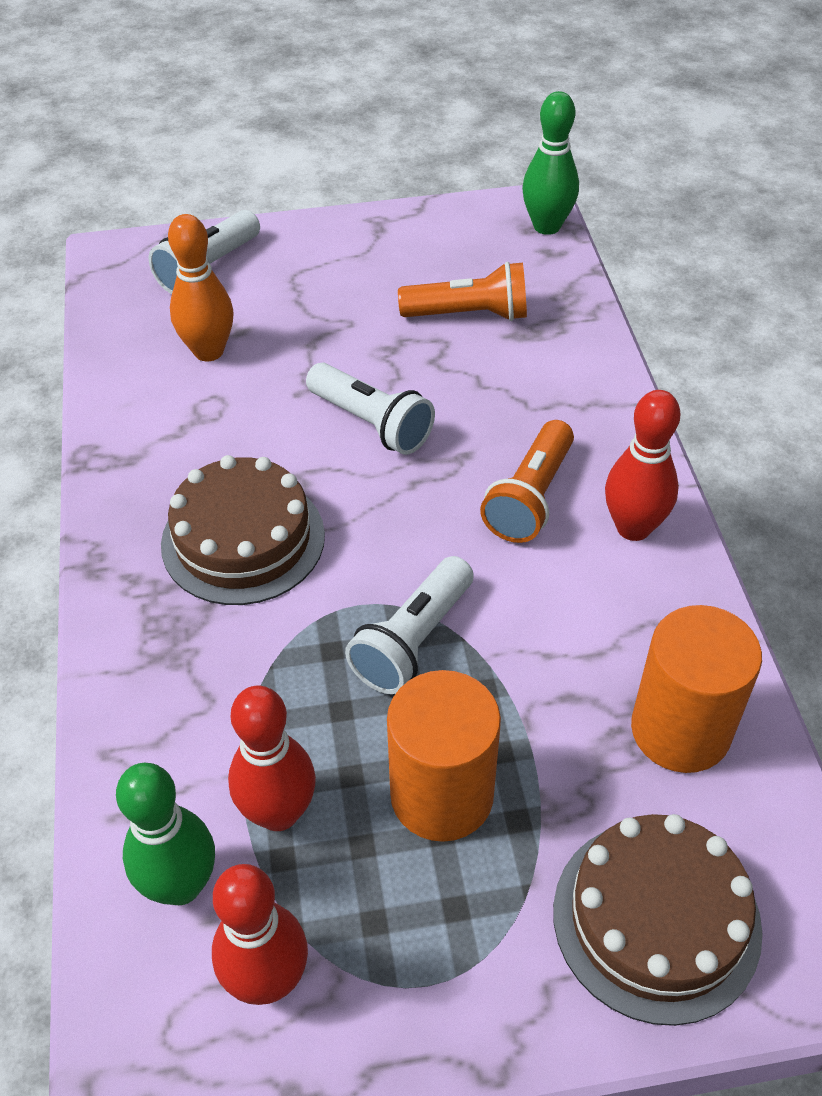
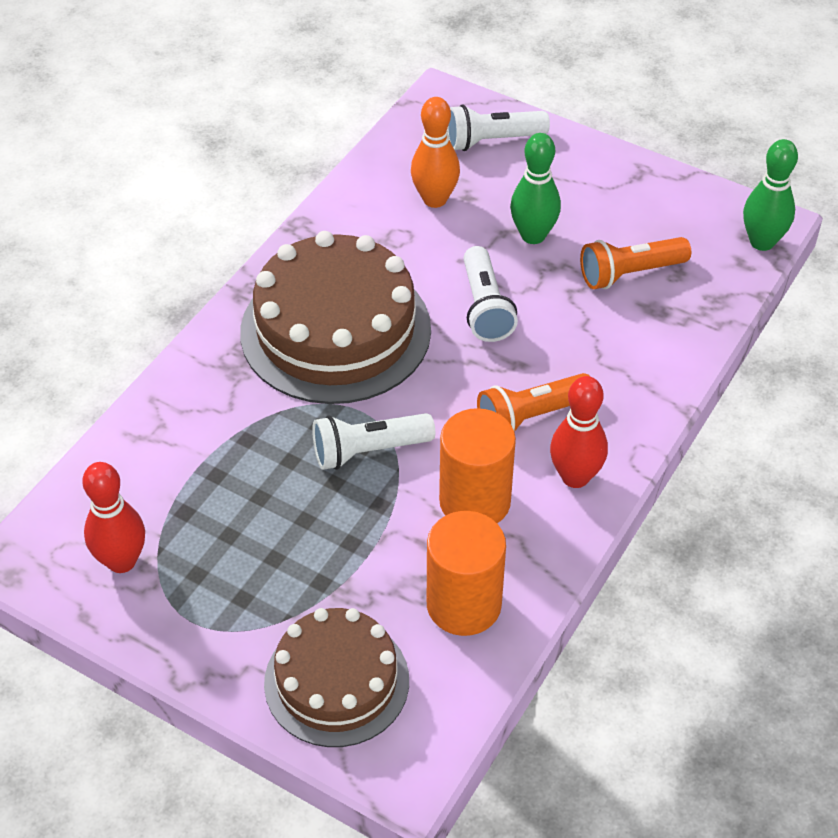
camera: 40 degrees right, 0 degrees up
(181, 885) = (125, 488): green bowling pin -> green bowling pin (533, 235)
(243, 539) = (335, 330): brown cake -> brown cake, size x1.56
(278, 812) = (205, 489): red bowling pin -> none
(442, 795) = (295, 541): orange cylinder -> orange cylinder (475, 501)
(469, 314) = (630, 273): orange flashlight -> orange flashlight turned 120 degrees clockwise

